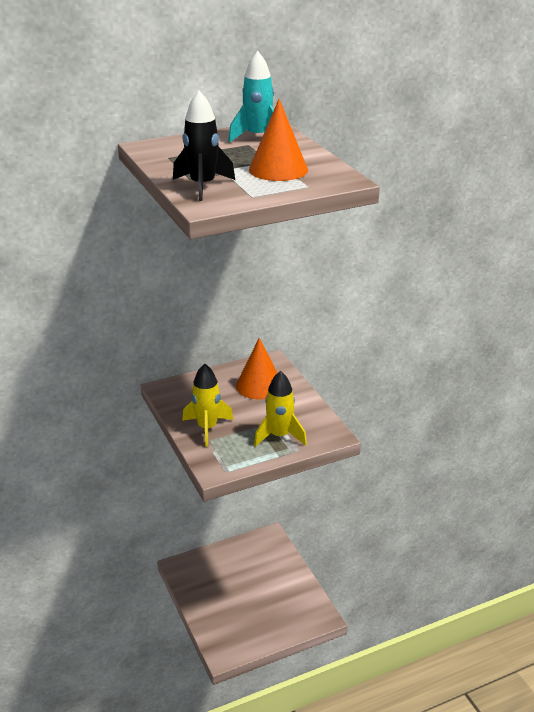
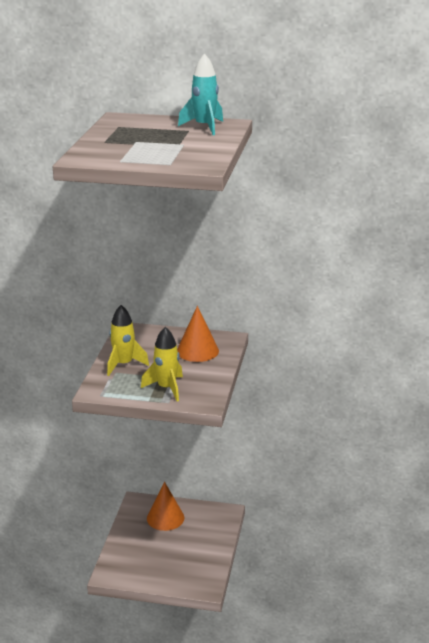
camera: 35 degrees right, 5 degrees down
(203, 186) = (102, 148): black rocket -> none
(278, 169) = (173, 149): orange cone -> orange cone (165, 518)

